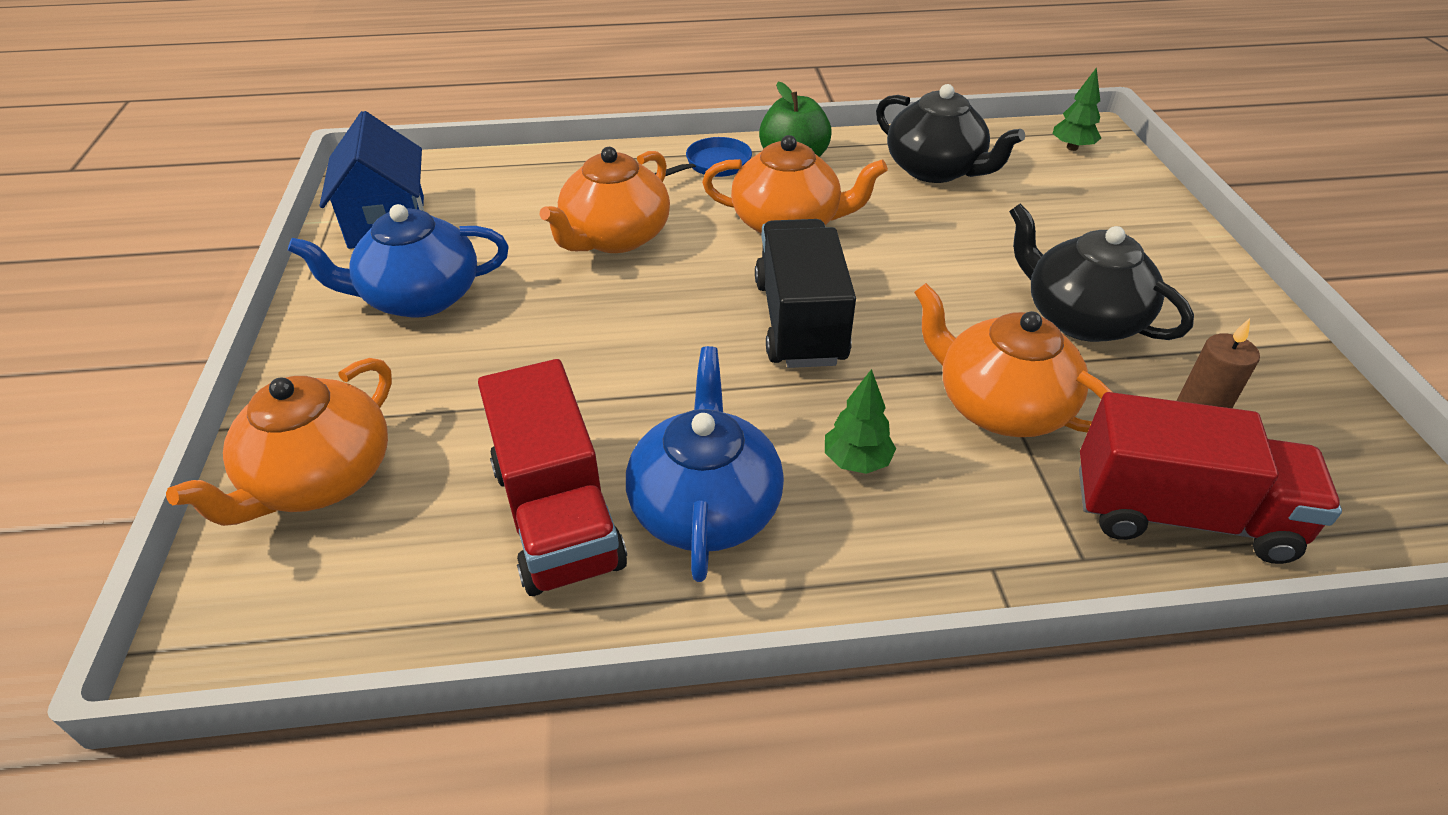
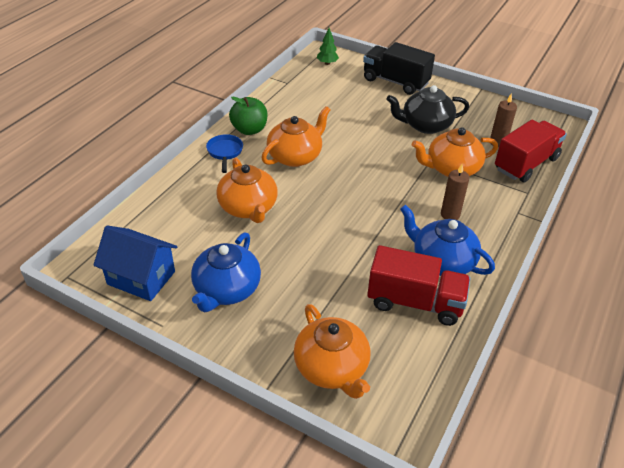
camera: 55 degrees left, 0 degrees up
(799, 322) = (363, 187): black truck -> black truck (395, 82)
(856, 461) = (450, 214): green tree -> brown candle
(935, 170) = (302, 101): black teapot -> none

